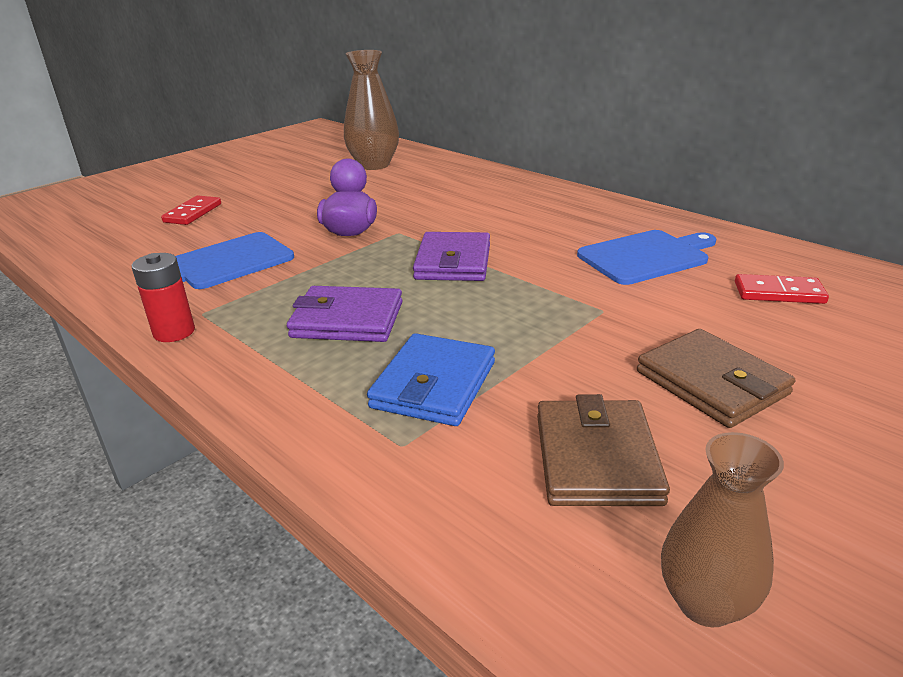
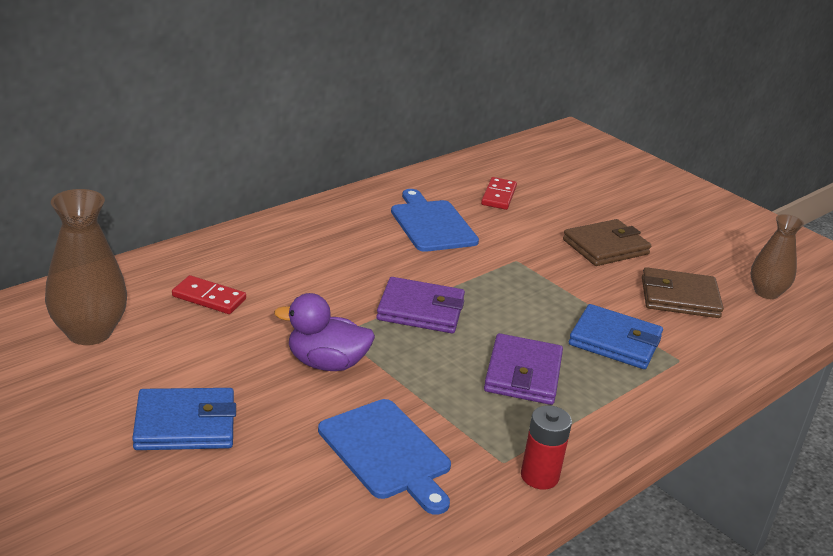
camera: 90 degrees left, 0 degrees up
(193, 213) = (204, 497): red domino -> red domino (209, 298)
(270, 199) = (185, 424): none -> blue wallet

